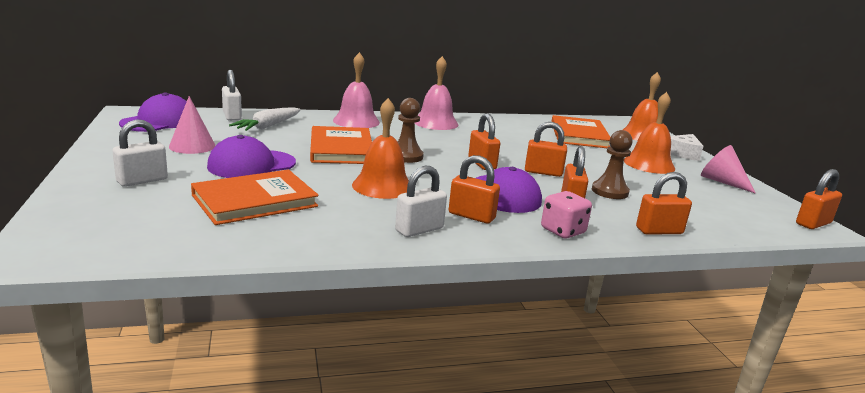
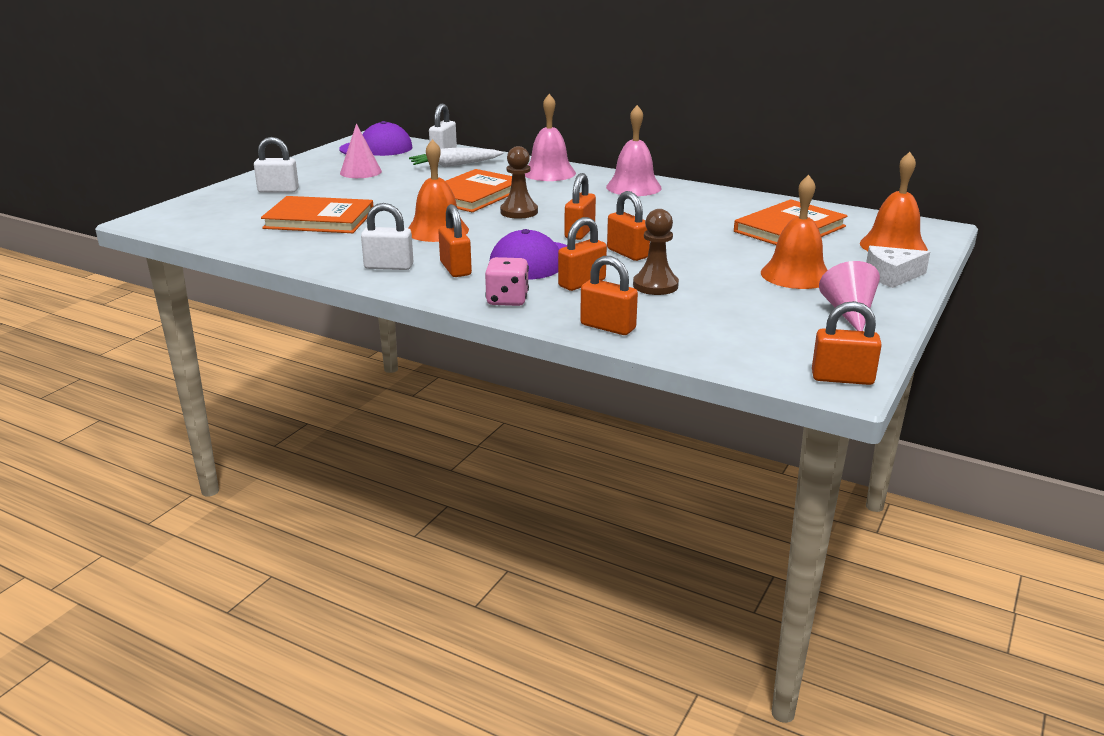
camera: 45 degrees right, 5 degrees up
(251, 165) = (373, 194): purple cap -> none

